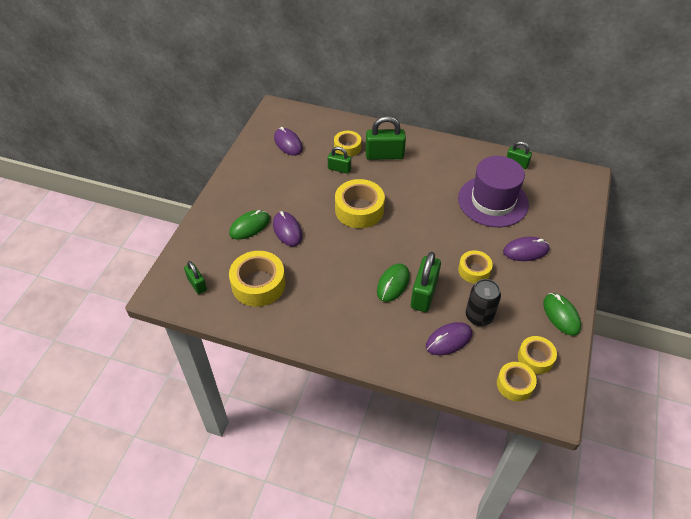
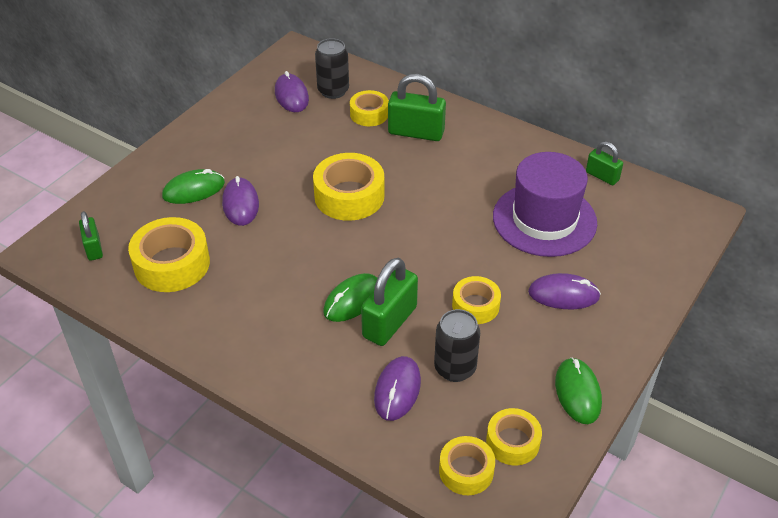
camera: 15 degrees right, 5 degrees down
(315, 135) = (333, 91): none -> black can
(339, 169) = (346, 139): green padlock -> none
(449, 340) = (397, 390): purple mouse -> purple mouse turned 60 degrees counterclockwise

